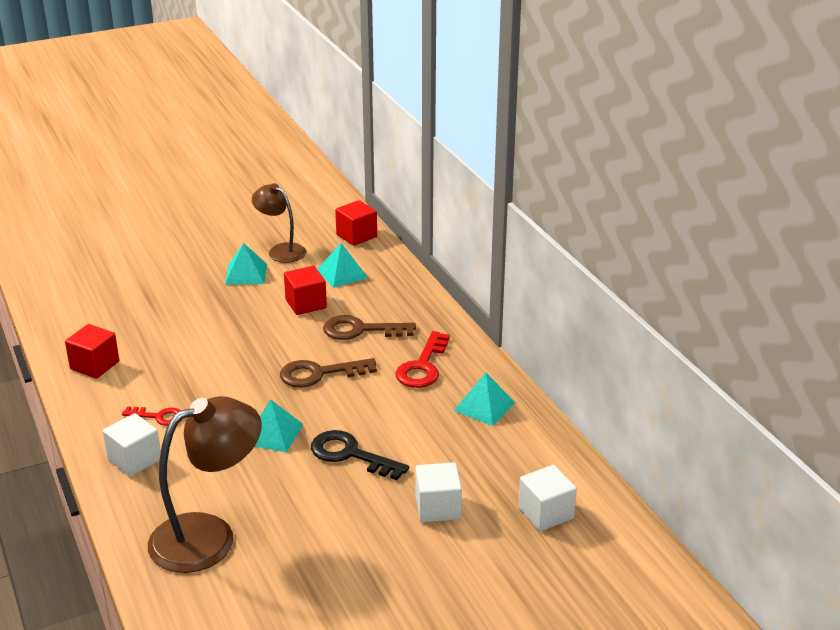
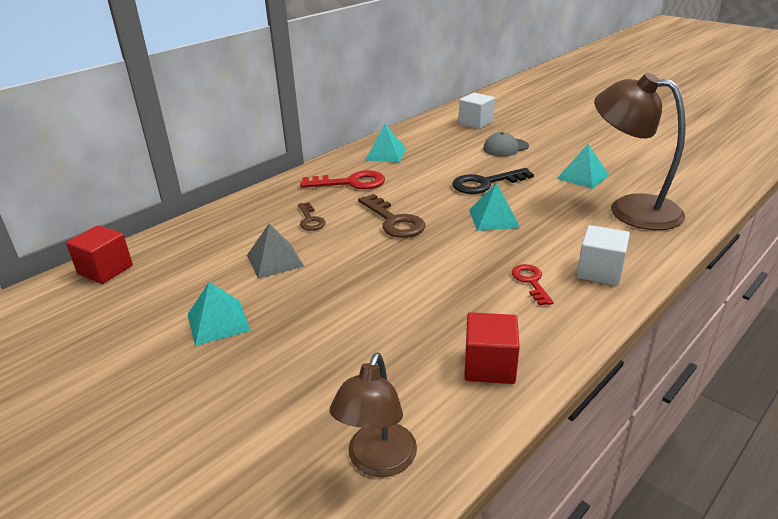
camera: 110 degrees left, 0 degrees up
(281, 250) = (149, 313): brown lamp -> brown lamp (378, 462)
(306, 304) = (275, 260): red cube -> grey pyramid
(342, 274) = (201, 256): turquoise pyramid -> turquoise pyramid (582, 176)
(350, 455) = (485, 183): black key -> black key turned 60 degrees clockwise
(360, 330) = (310, 220): brown key -> brown key, size x0.61
(438, 507) = (505, 148): white cube -> grey cap

